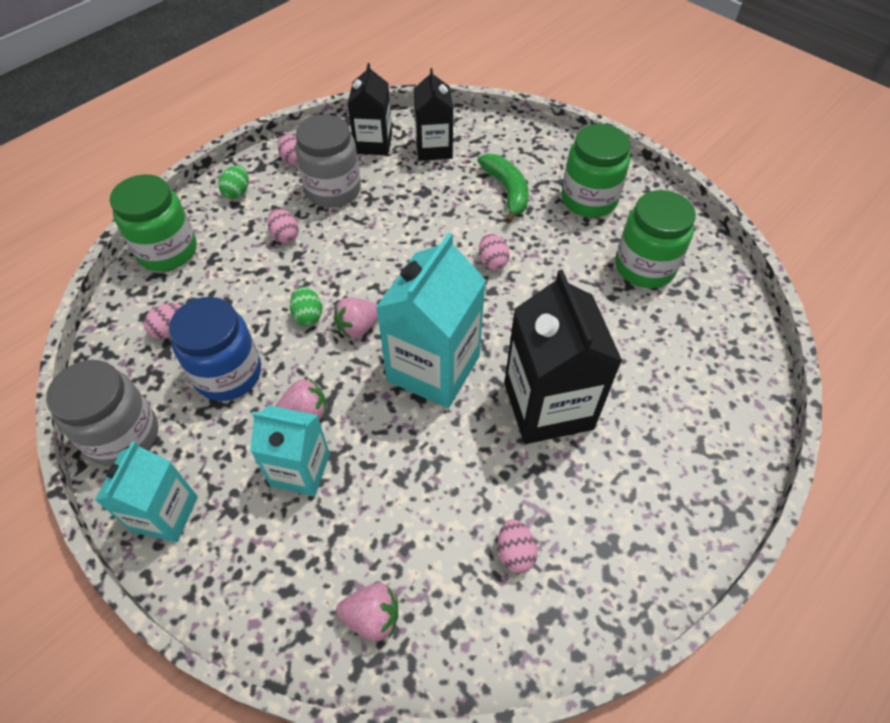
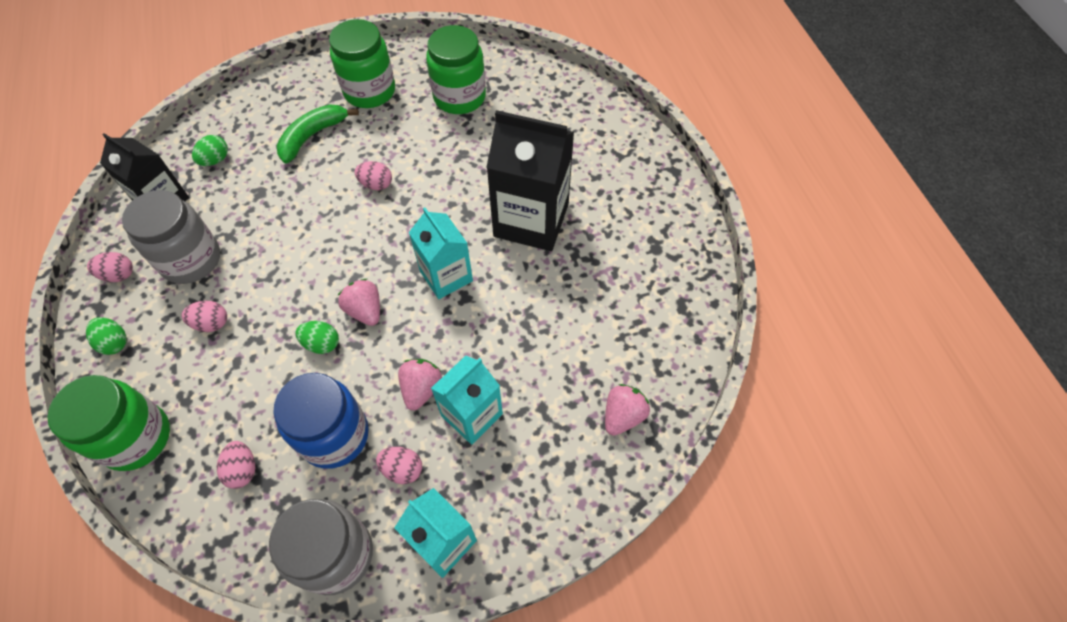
camera: 60 degrees left, 5 degrees up
(358, 327) = (365, 310): pink strawberry -> pink strawberry turned 150 degrees clockwise
(433, 368) = (446, 276): turquoise carton -> turquoise carton, size x0.62
(434, 148) = (215, 160): black carton -> green egg
(507, 191) = (312, 136): green banana -> green banana turned 60 degrees counterclockwise
(515, 552) = (628, 301): pink egg -> pink egg (402, 469)

